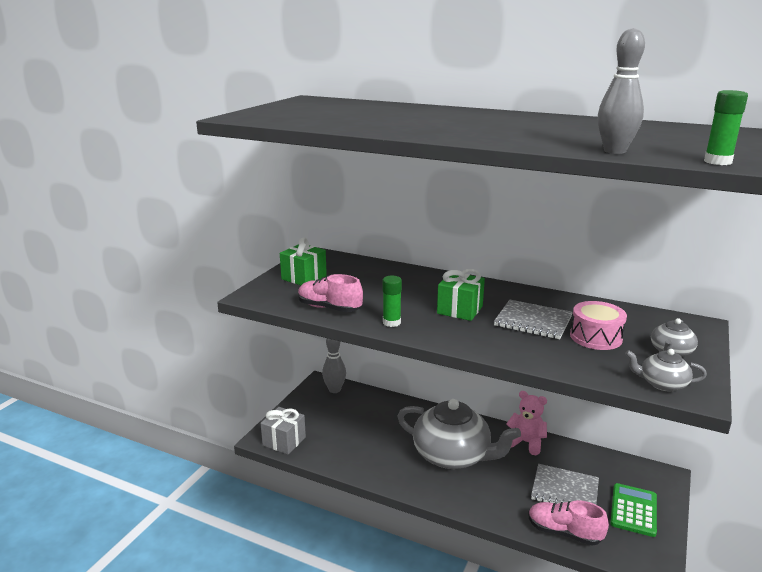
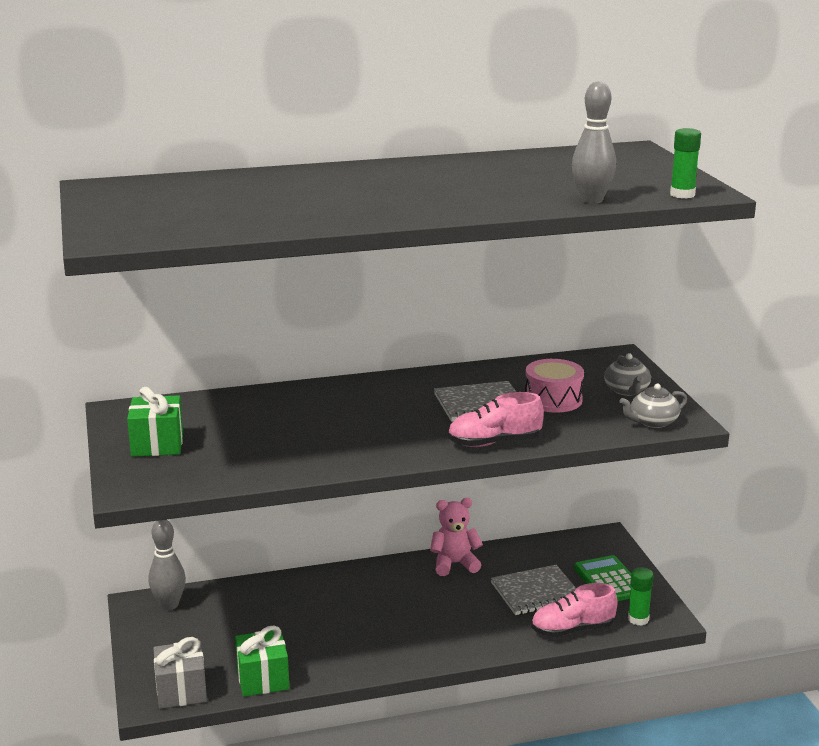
camera: 40 degrees left, 0 degrees up
(329, 308) = (252, 468): pink shoe -> pink shoe (494, 443)
(391, 322) = (346, 457): green glue stick -> green glue stick (638, 619)
(452, 455) = (395, 612): grey teapot -> none
(460, 310) = (395, 418): green gift -> green gift (263, 679)

